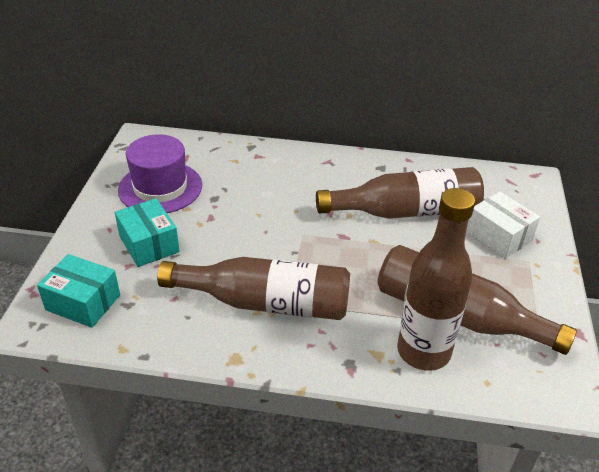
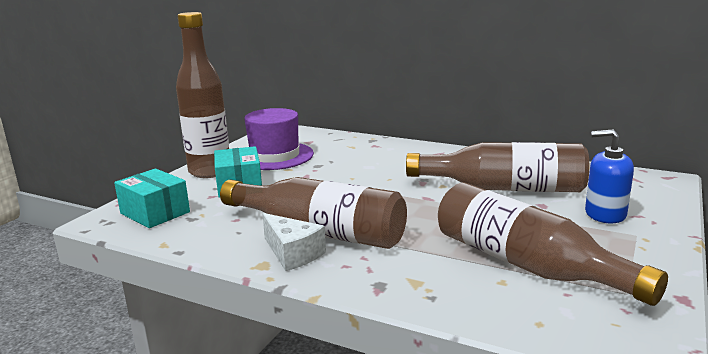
camera: 20 degrees right, 20 degrees down
(255, 338) = (292, 253): none -> white cheese
(423, 351) = (471, 287): brown bottle -> brown bottle (210, 171)
(498, 236) = (605, 214): white box -> blue soap dispenser

